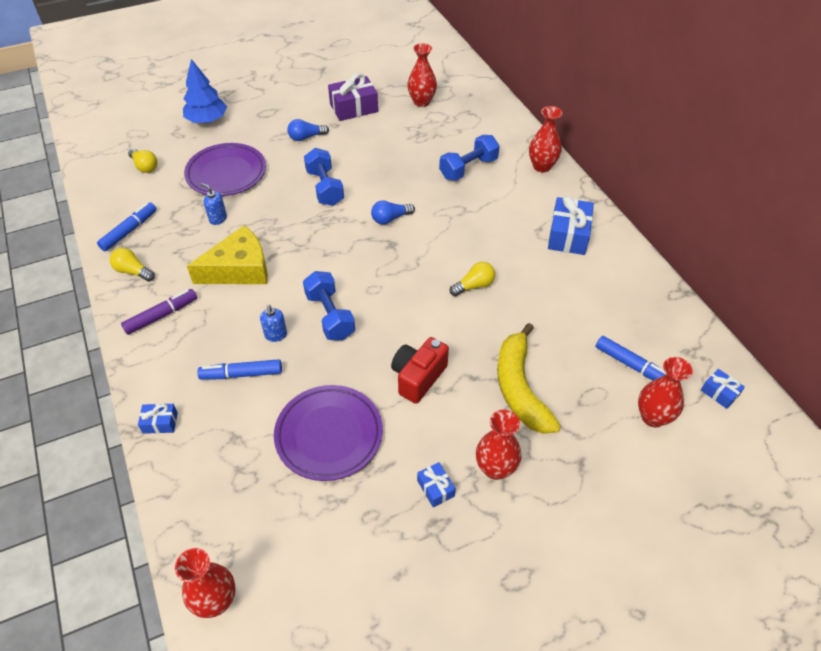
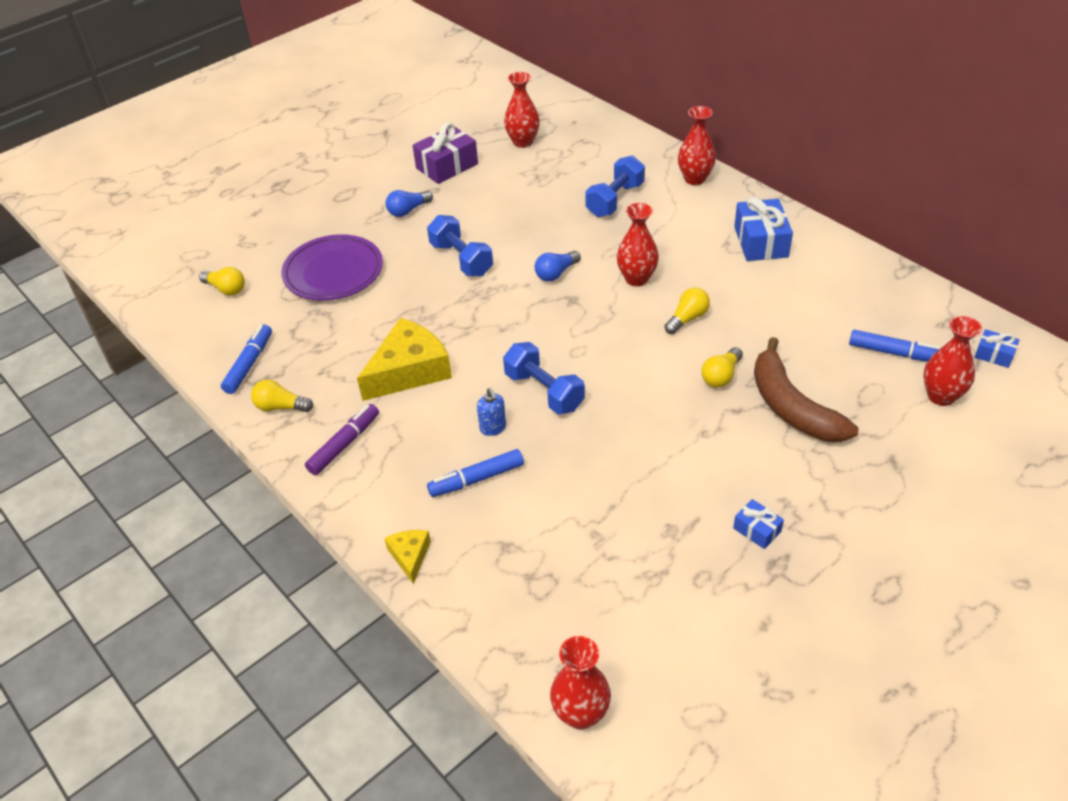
camera: 15 degrees left, 5 degrees down
(160, 422) = (410, 556): blue gift -> yellow cheese
(207, 120) = (274, 219): blue tree -> none
(218, 219) = (352, 324): blue soap dispenser -> none
(329, 435) = (612, 512): purple plate -> none
(418, 377) = (677, 426): red camera -> none
(476, 344) = (721, 376): none -> yellow light bulb
(495, 468) = (808, 492): red vase -> red vase (636, 279)
(520, 388) = (791, 407): yellow banana -> brown banana

